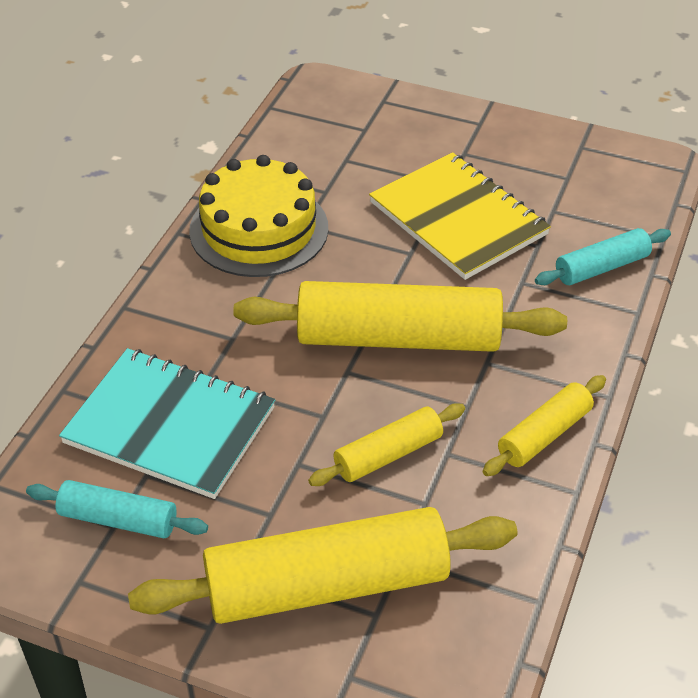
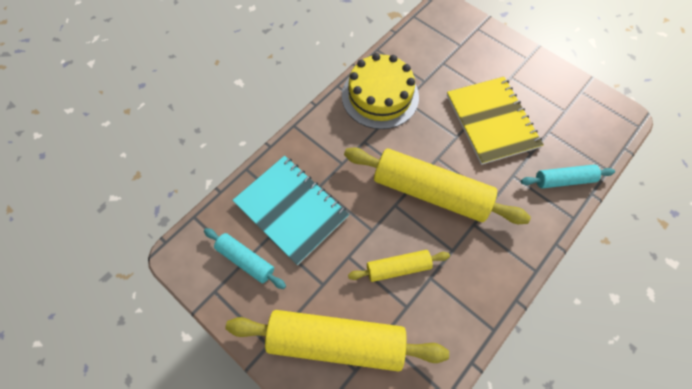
camera: 20 degrees right, 20 degrees up
(544, 435) = (489, 285): yellow rolling pin -> none

